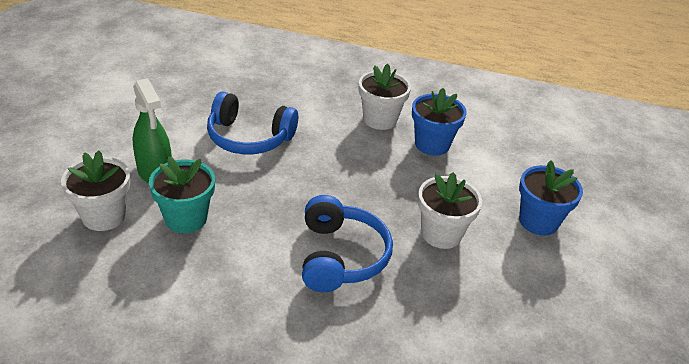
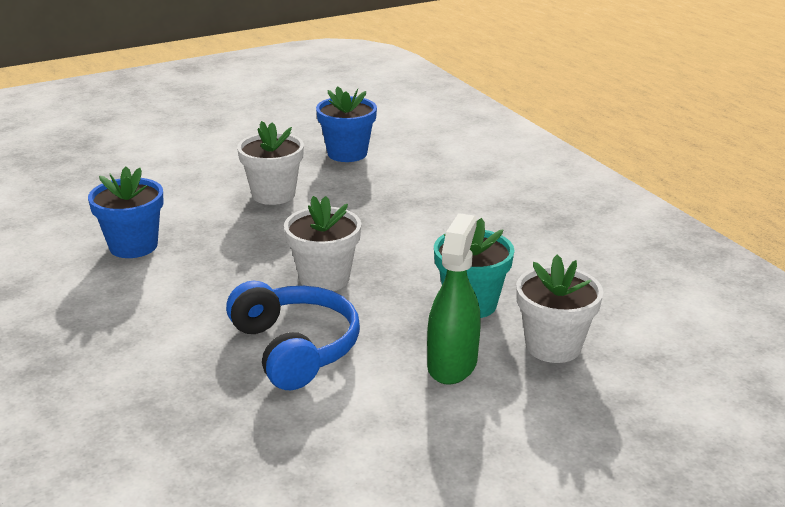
camera: 130 degrees left, 10 degrees down
(340, 256) = (375, 219): blue headphones -> none
(380, 119) = (124, 292): white flower pot -> white flower pot (324, 279)
(538, 221) = (188, 167): blue flower pot -> blue flower pot (347, 153)

